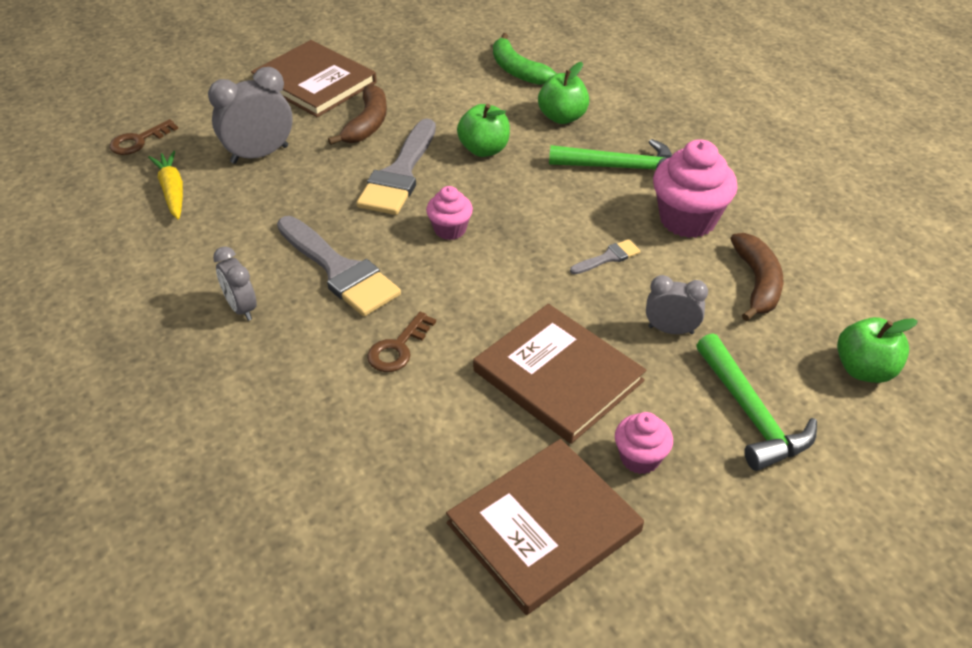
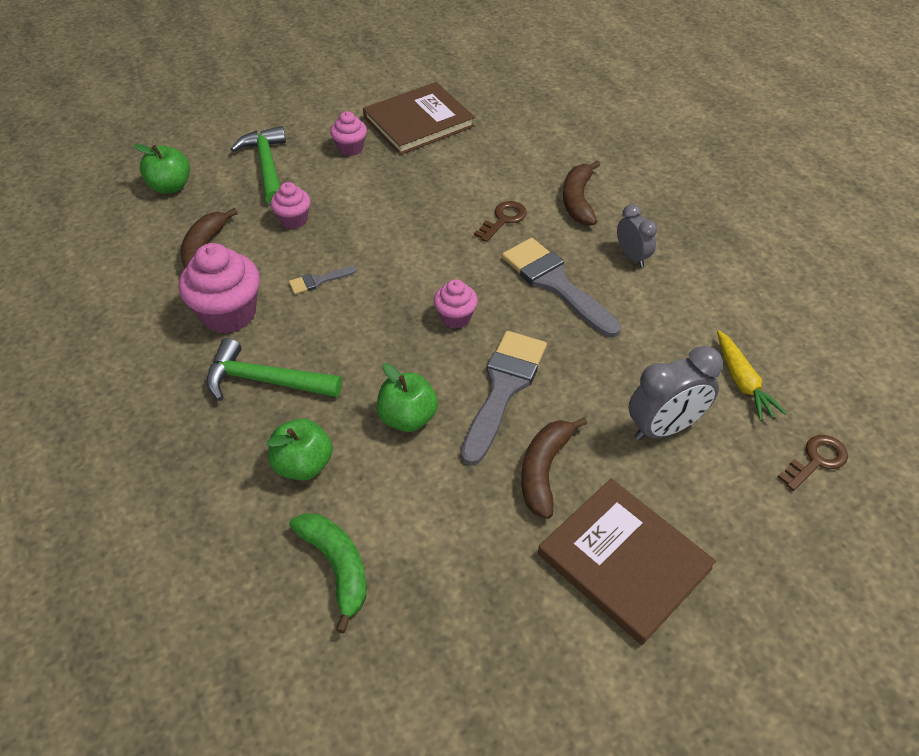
camera: 175 degrees left, 5 degrees up
(293, 384) = (578, 200): none -> brown banana
(558, 376) = (388, 195): brown book -> none
(670, 330) = (293, 220): grey clock -> pink cupcake

